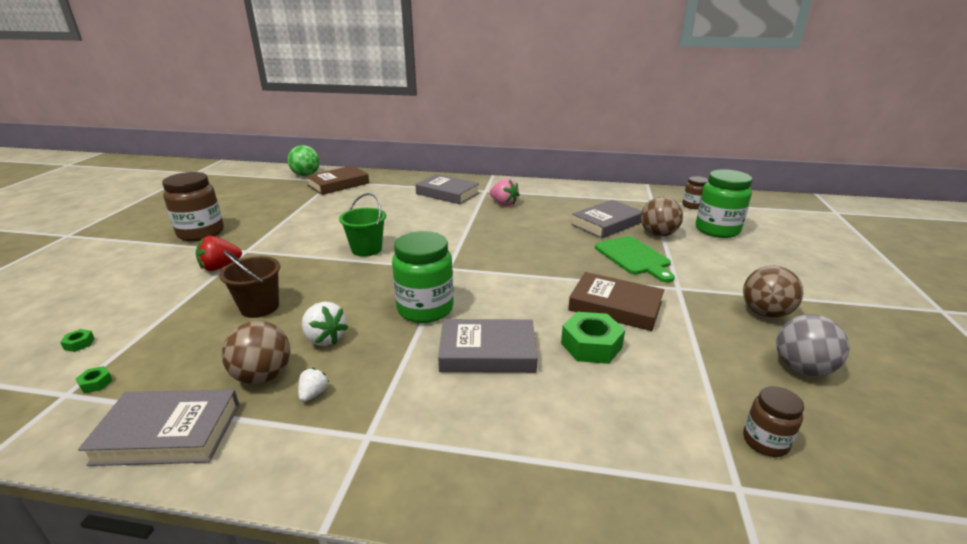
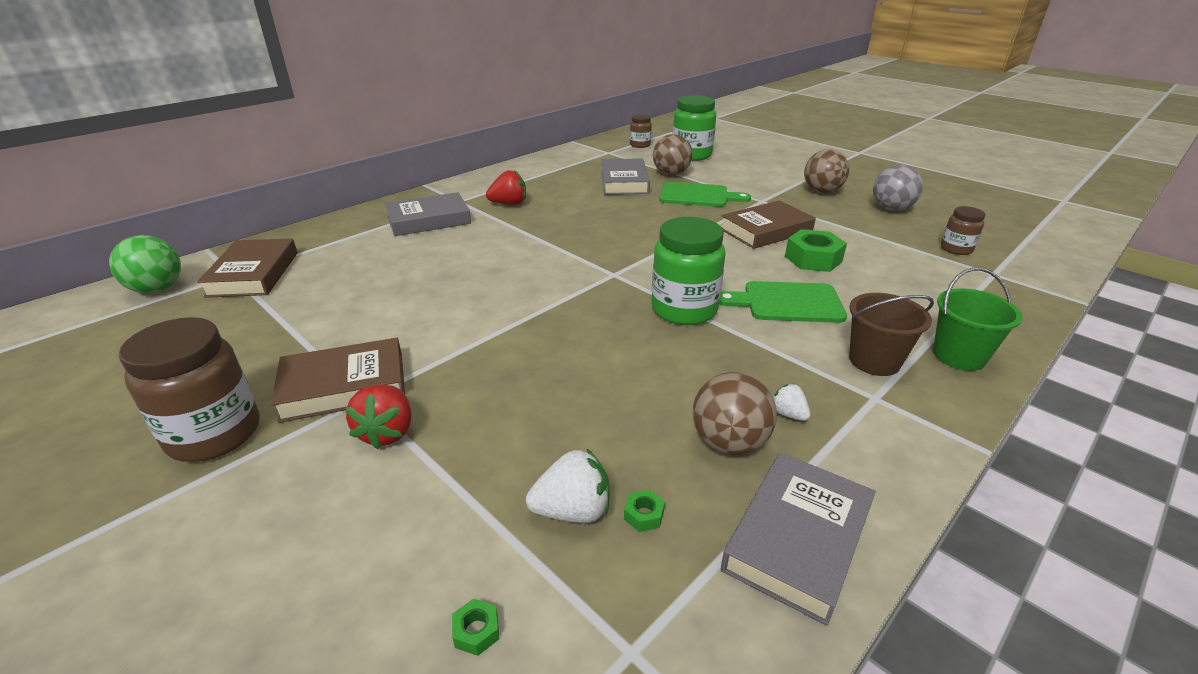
camera: 55 degrees left, 5 degrees up
(96, 383) = (627, 610): green nut -> green nut (644, 515)
(253, 242) = (344, 386): none -> brown book
(259, 307) = (560, 416): brown bucket -> brown bucket (874, 361)
(324, 338) = (685, 383): white strawberry -> white strawberry (573, 510)
(366, 249) = (502, 306): green bucket -> green bucket (958, 356)
(487, 352) = (787, 303): grey book -> green cutting board
(504, 204) = (509, 204): pink strawberry -> red strawberry

